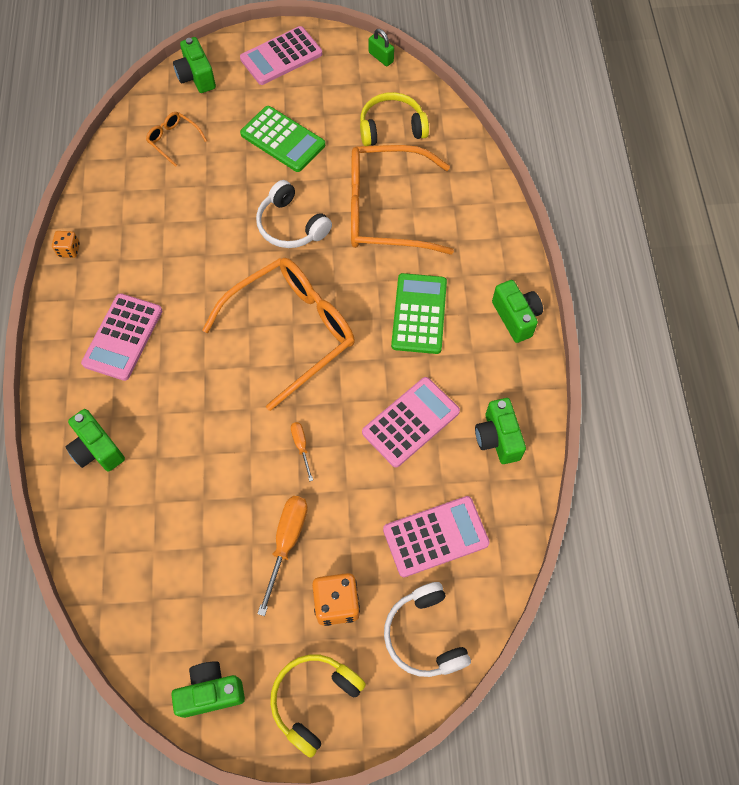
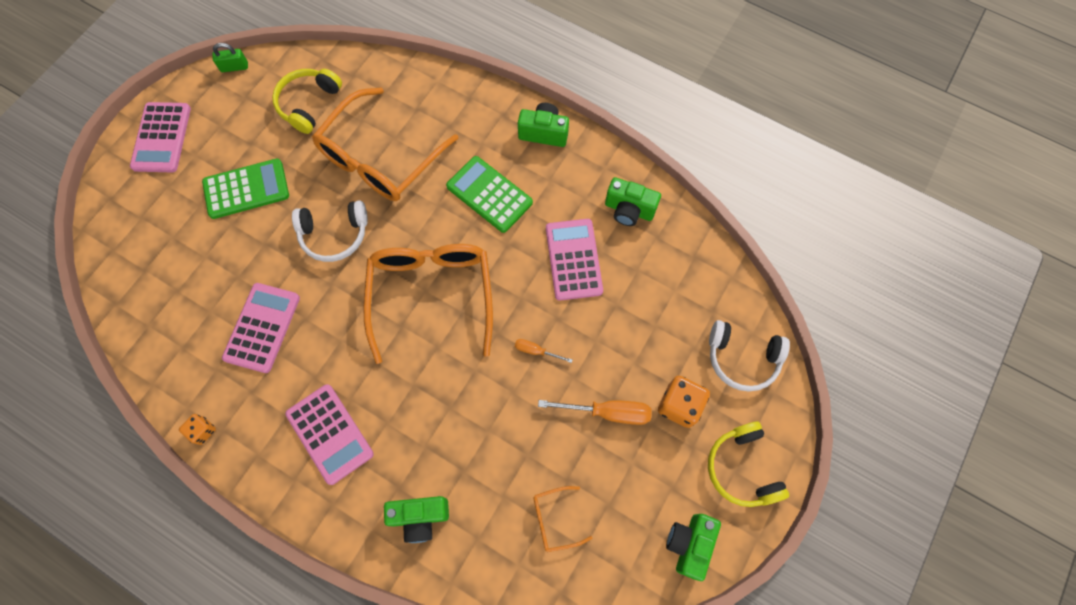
camera: 55 degrees left, 5 degrees up
(173, 140) = (167, 275): orange glasses -> orange glasses (555, 519)
(196, 77) = (118, 216): green camera -> none
(286, 543) = (607, 412): orange screwdriver -> orange screwdriver turned 135 degrees clockwise
(435, 536) = (674, 302): pink calculator -> pink calculator (262, 327)

